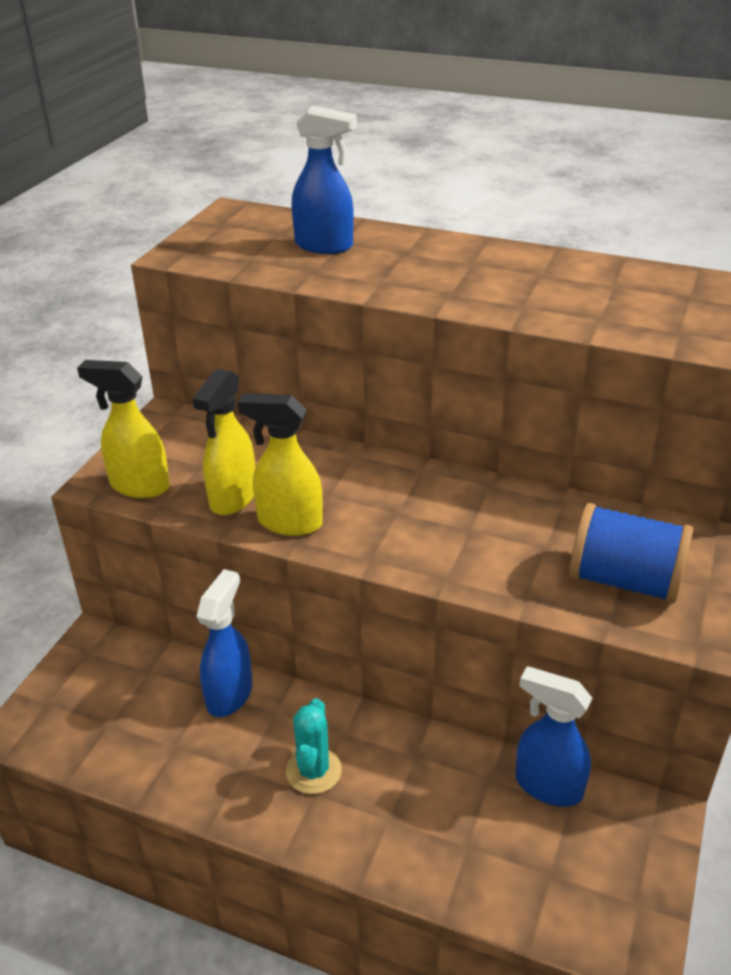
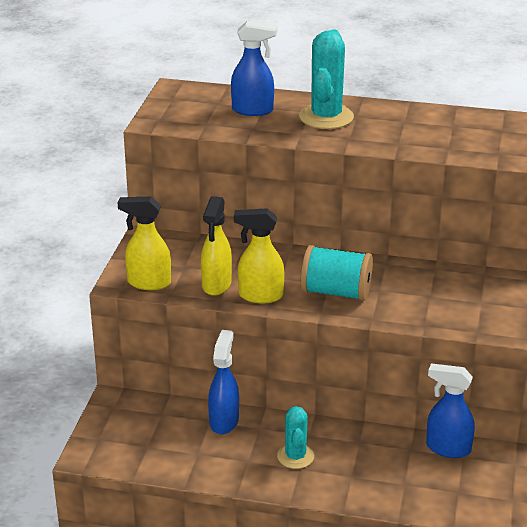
camera: 10 degrees left, 5 degrees down
(403, 527) = (336, 292): none -> turquoise spool
(426, 261) = (326, 117): none -> turquoise cactus
(625, 580) = (482, 309): blue spool -> none

